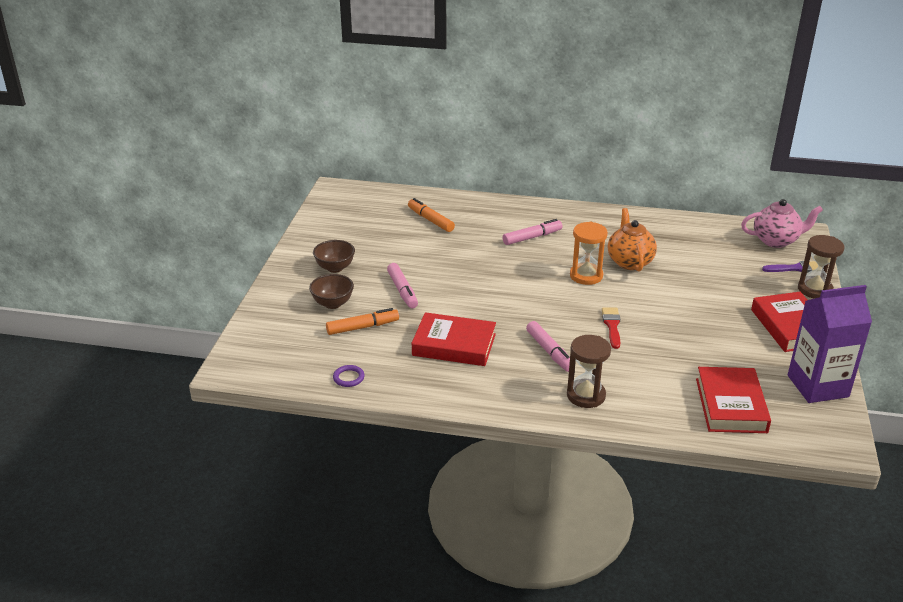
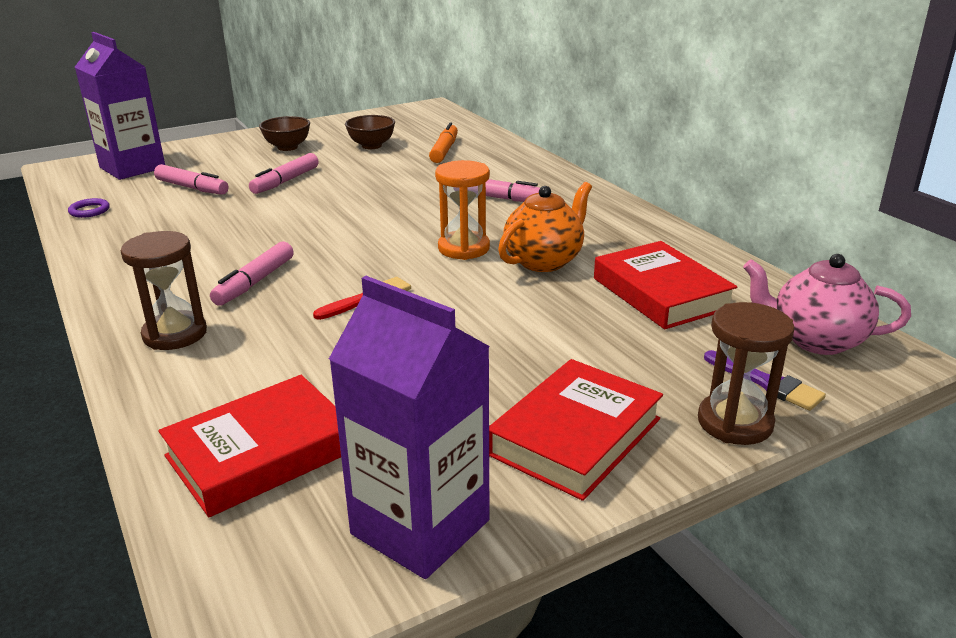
camera: 50 degrees right, 5 degrees down
(280, 338) = (132, 168): none -> purple carton
(332, 303) = (220, 165): brown bowl -> brown bowl (371, 146)
(362, 327) = (192, 188): orange marker -> pink marker
(454, 345) = (208, 233): red book -> red book (661, 293)
(776, 240) = (815, 340): pink teapot -> pink teapot turned 150 degrees clockwise

